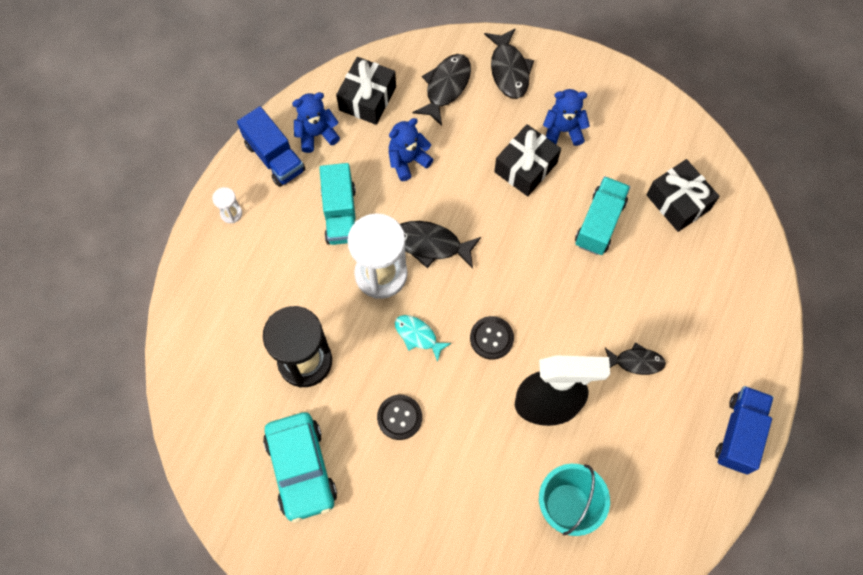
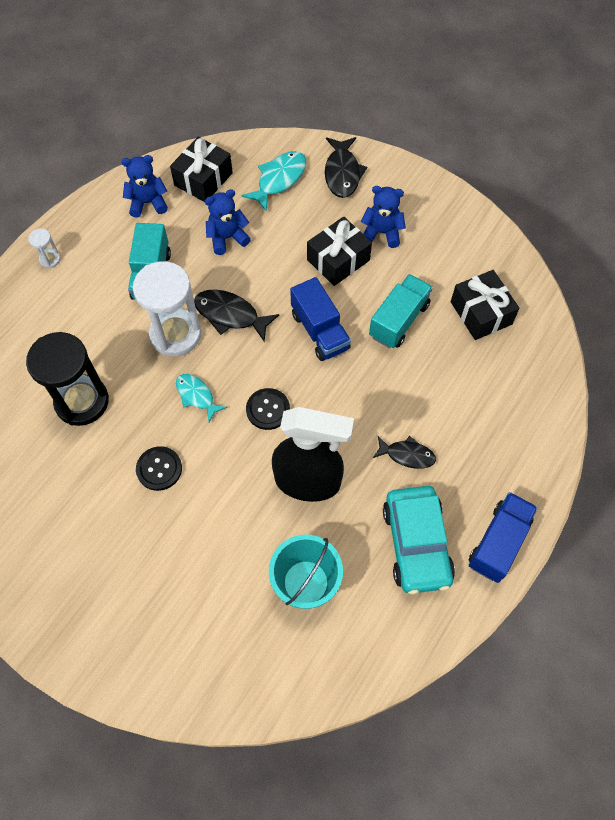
camera: 10 degrees right, 5 degrees down
(274, 157) = (104, 217): blue truck -> blue truck (320, 331)
(301, 469) = (51, 501): turquoise car -> turquoise car (416, 544)
(446, 87) = (279, 179): black fish -> turquoise fish

